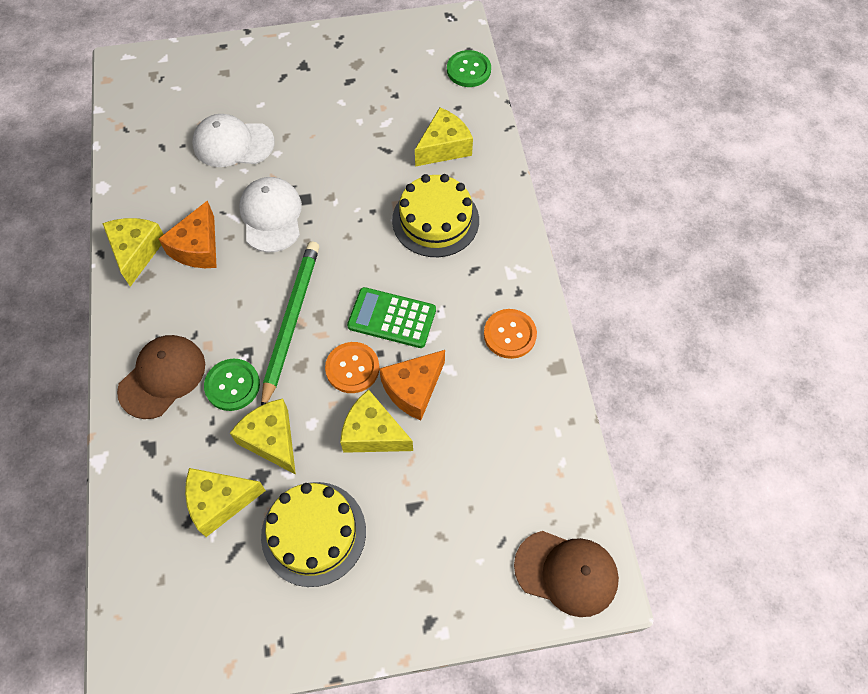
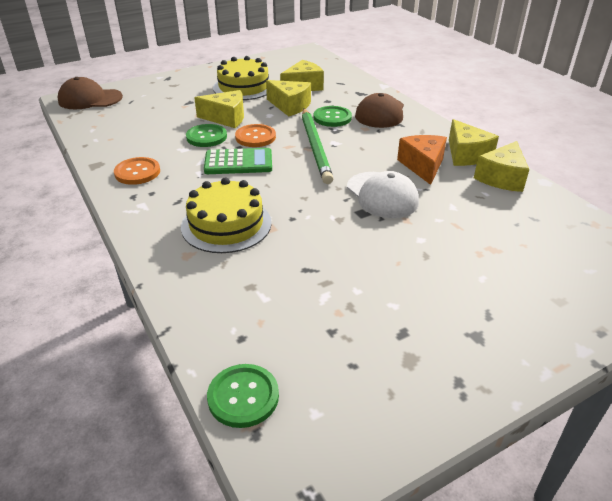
camera: 160 degrees right, 25 degrees down
(233, 144) = (471, 236): white cap -> none
(413, 389) = (206, 137): orange cheese -> green button
(444, 147) = (242, 287): yellow cheese -> yellow cheese (501, 178)

